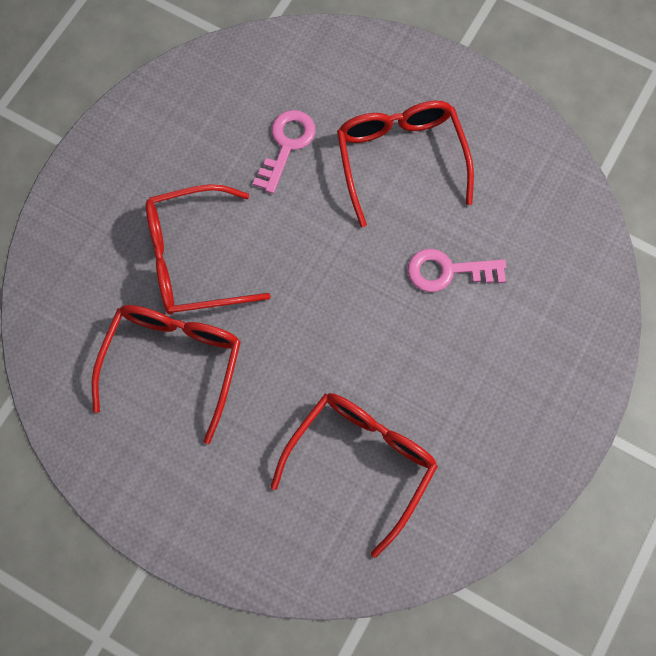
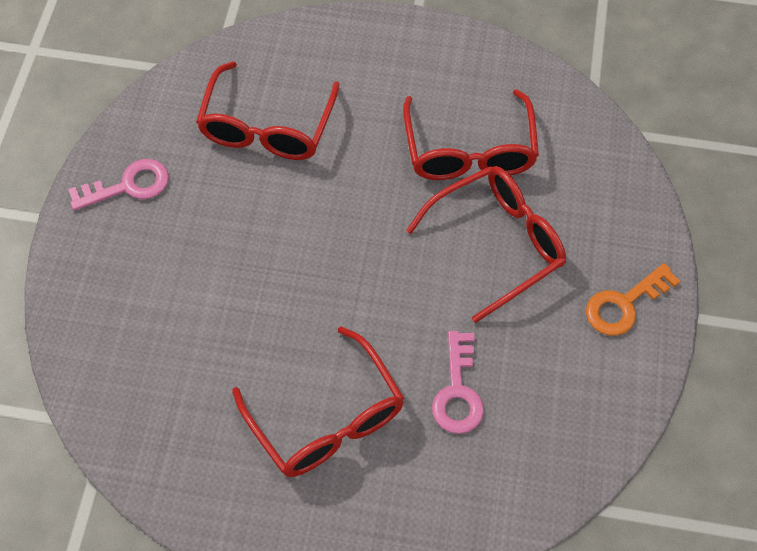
camera: 160 degrees right, 10 degrees down
(114, 169) = (624, 304): none -> orange key
(448, 271) = (238, 315): pink key -> pink key (128, 186)

